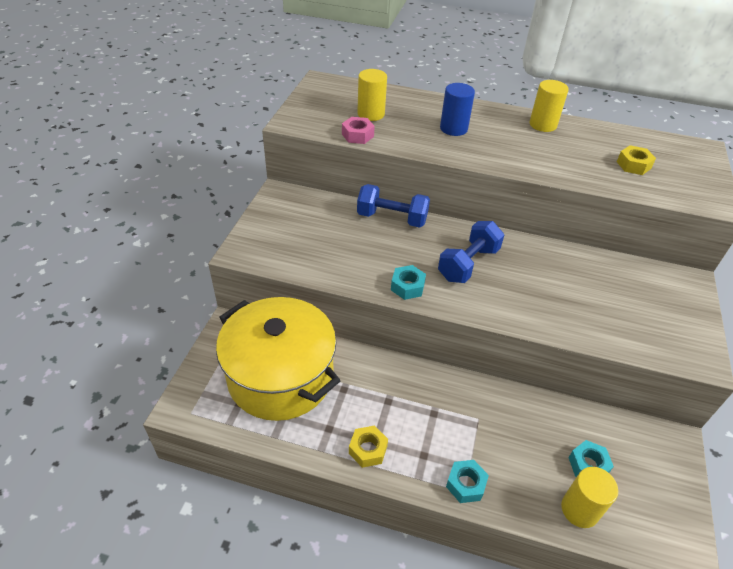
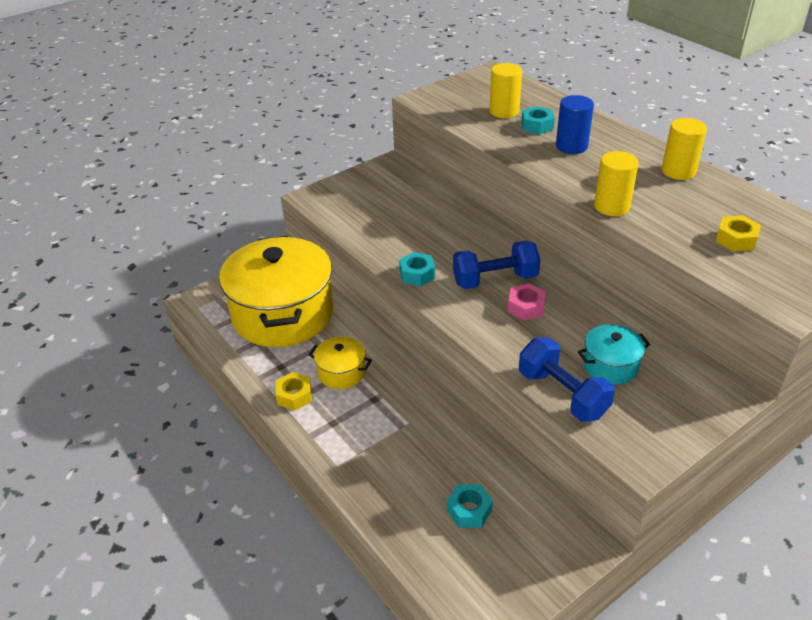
camera: 40 degrees right, 5 degrees down
(357, 135) = (469, 125): pink nut -> pink nut (526, 307)
(385, 404) = (341, 372): none -> yellow pot
(392, 218) = (467, 217): blue dumbbell -> blue dumbbell (562, 394)
(465, 484) = (344, 461): turquoise nut -> turquoise nut (537, 126)
(579, 509) = (421, 535): yellow cylinder -> yellow cylinder (611, 206)
(610, 297) = (610, 365): none -> turquoise pot

